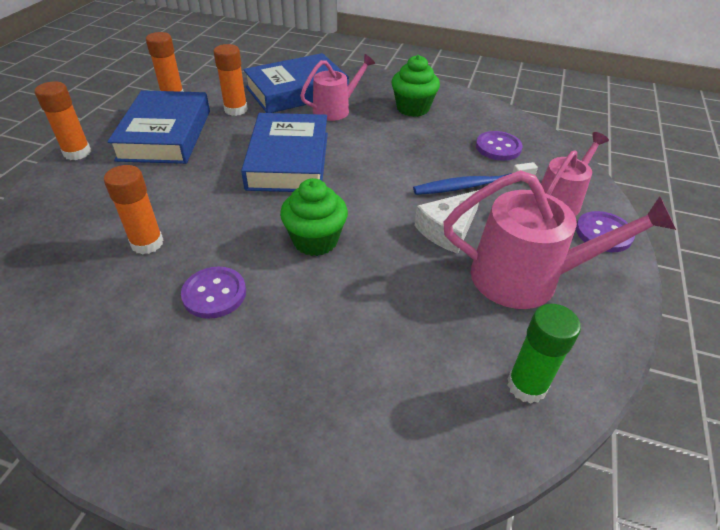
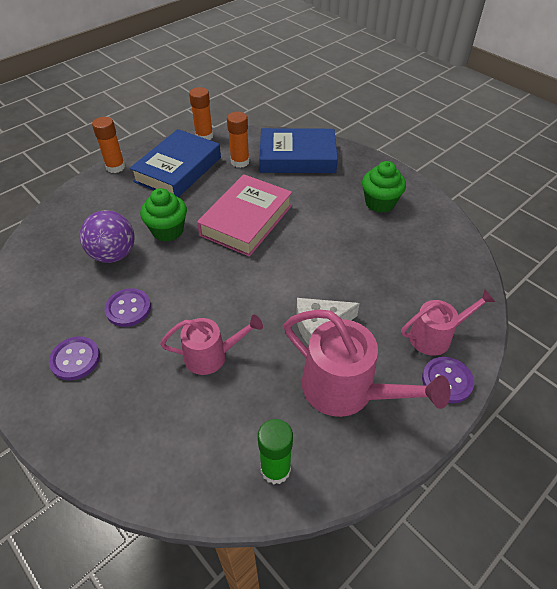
camera: 30 degrees right, 5 degrees up
(147, 243) = (113, 254): orange glue stick -> purple ball
(288, 160) = (246, 220): blue book -> pink book
(315, 240) = (217, 295): green cupcake -> green cupcake (168, 230)
(335, 109) = (315, 184): pink watering can -> pink watering can (212, 355)
(471, 185) = (369, 293): blue toothbrush -> none
(498, 147) = (423, 266): purple button -> purple button (75, 359)

